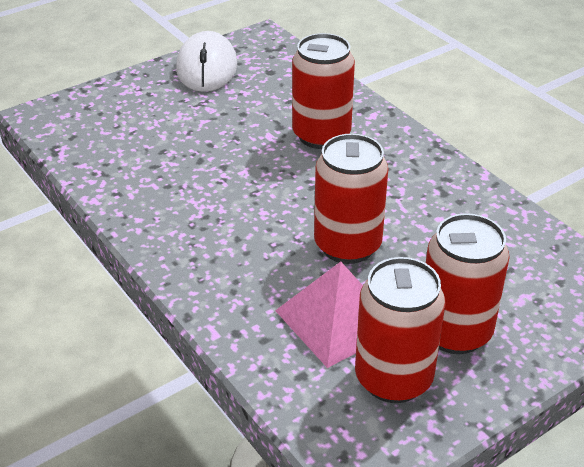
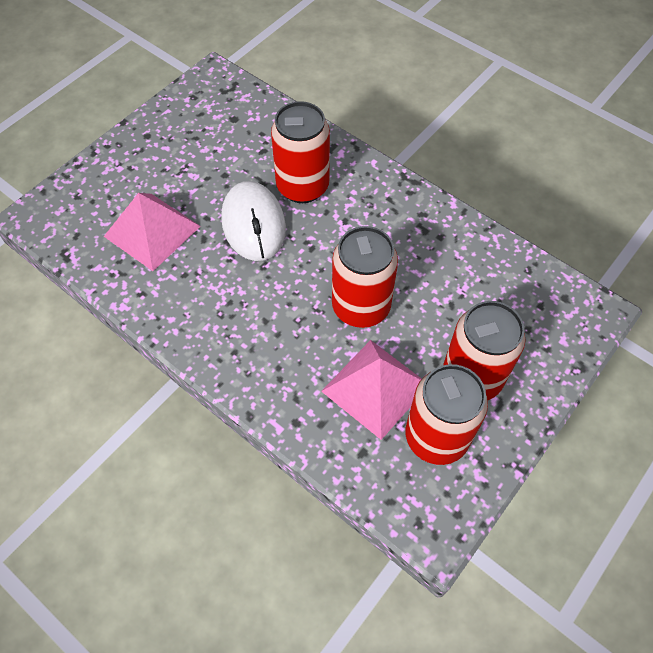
camera: 15 degrees left, 20 degrees up
(150, 145) = (152, 231): none -> pink pyramid
(206, 67) = (173, 125): white mouse -> white mouse (253, 224)

